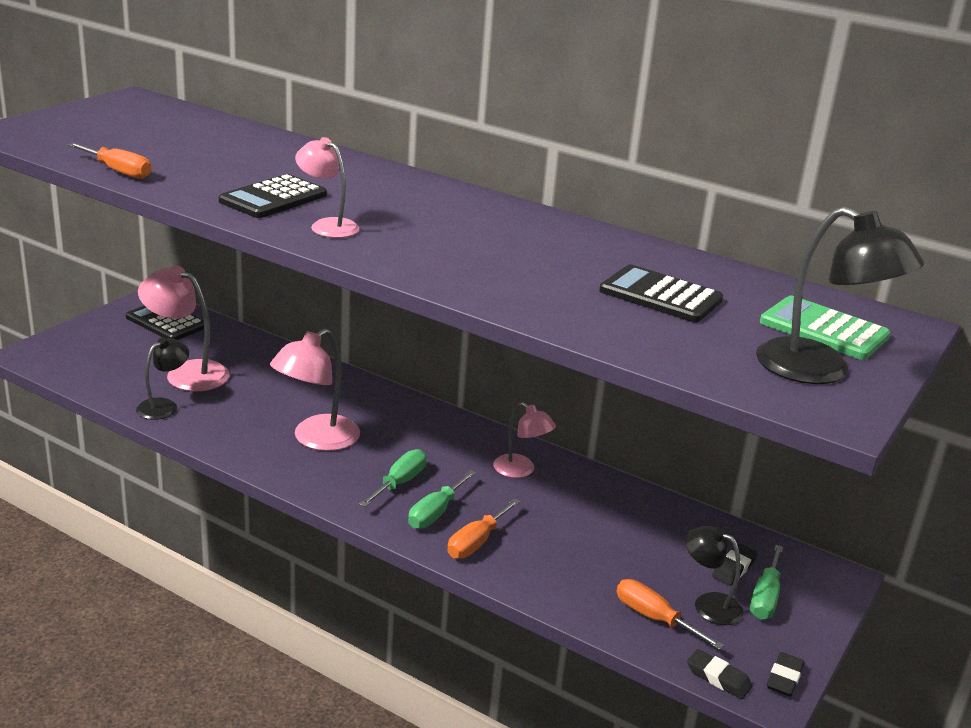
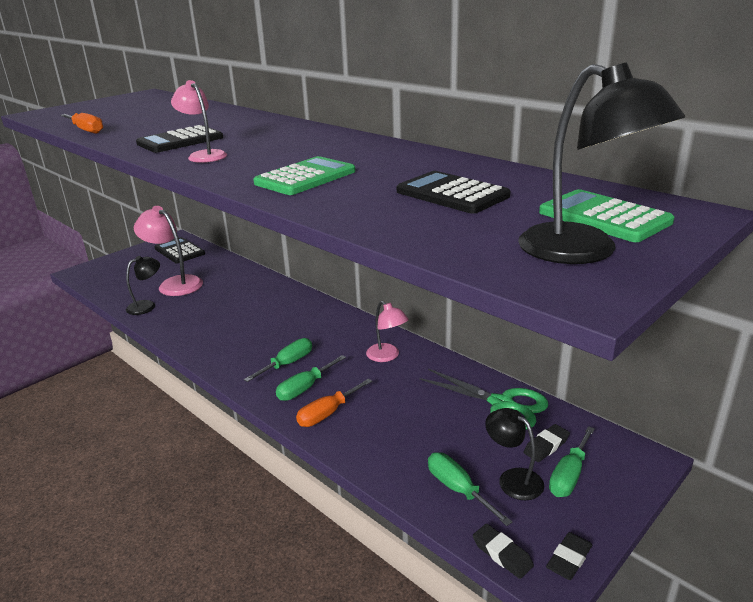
camera: 15 degrees right, 0 degrees up
(316, 439) = (241, 330): pink lamp -> none
(482, 267) = (305, 177): none -> green calculator
(654, 618) = (458, 489): orange screwdriver -> green screwdriver
(673, 524) = (501, 404): none -> green scissors

